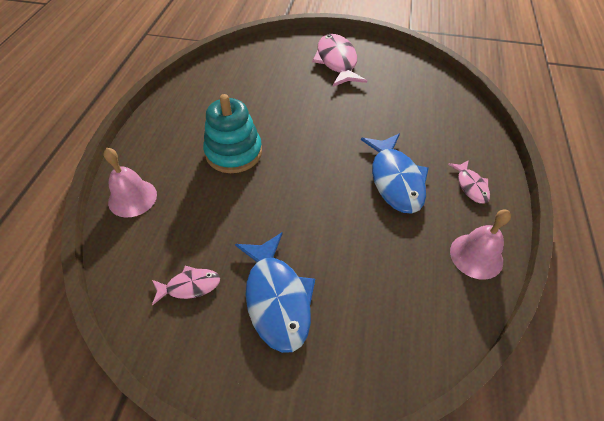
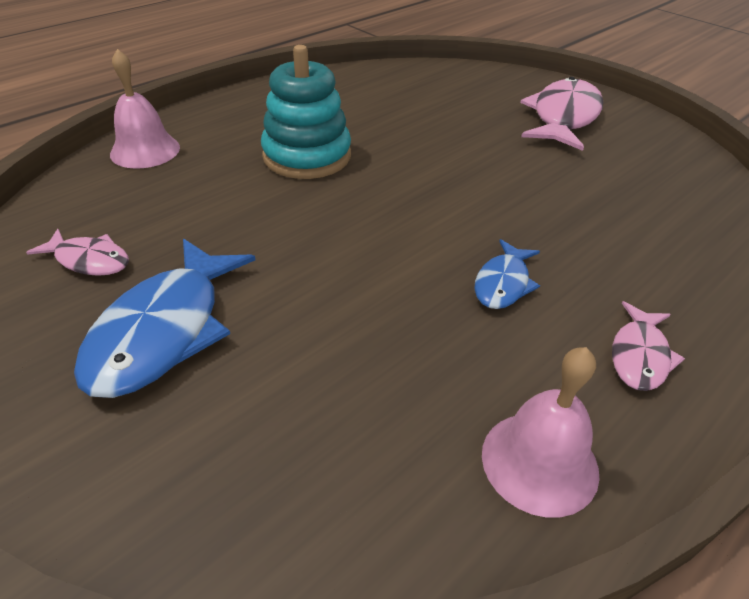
camera: 35 degrees right, 10 degrees down
(395, 180) = (503, 283): blue fish -> blue fish, size x0.53

